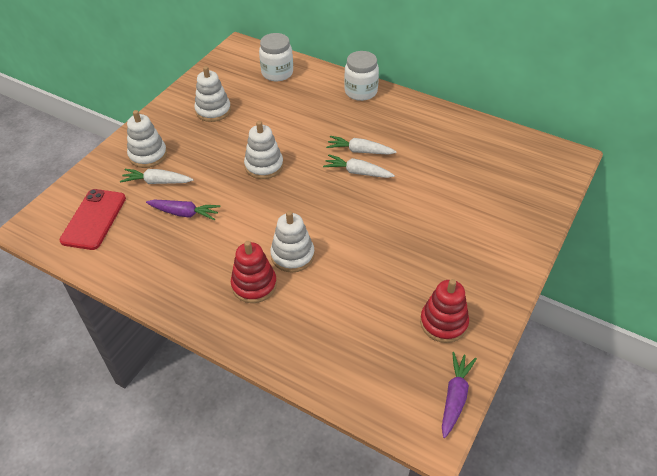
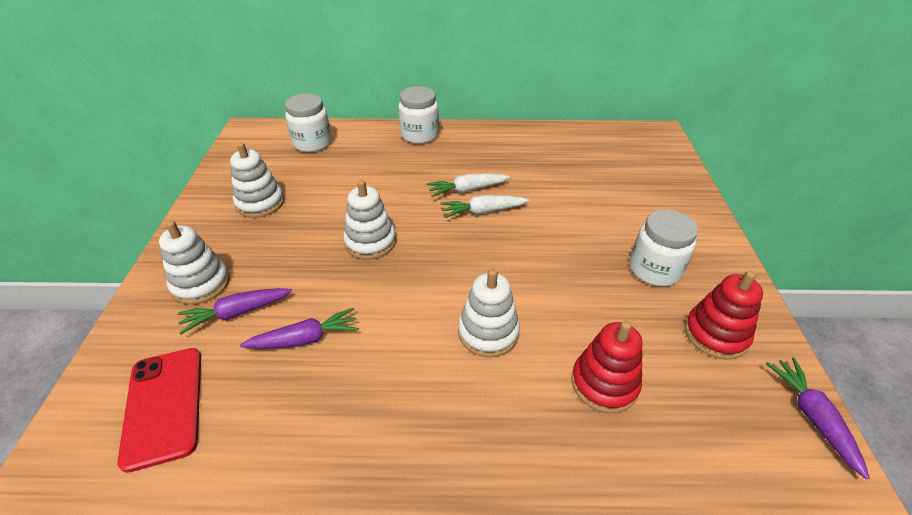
camera: 30 degrees left, 5 degrees down
(157, 182) = (236, 313): white carrot -> purple carrot
(254, 285) = (471, 393): red stacking toy -> red stacking toy (604, 384)
(445, 263) = (654, 270): none -> white jar

